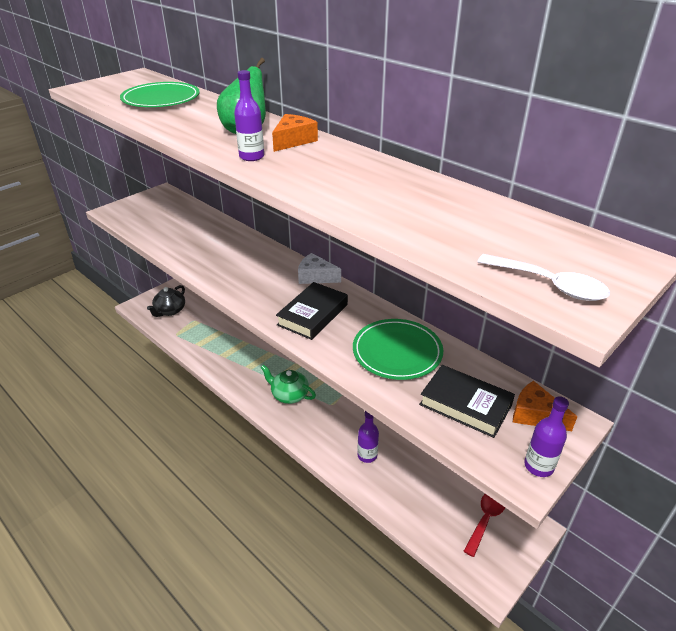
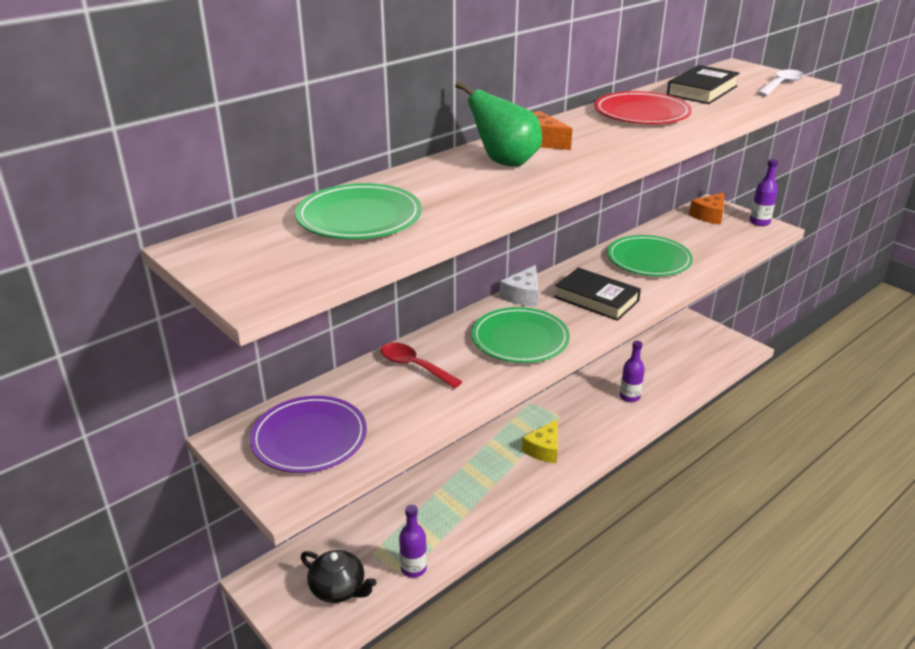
camera: 85 degrees left, 5 degrees down
(155, 211) = (309, 438): none -> purple plate
(249, 276) = (520, 339): none -> green plate
(251, 157) = (586, 159): purple bottle -> purple bottle (413, 568)
(289, 395) = (544, 449): green teapot -> yellow cheese
(381, 183) = (641, 113): none -> red plate
(465, 405) = (707, 238): black book -> black book (702, 91)
(486, 519) = (687, 340): red spoon -> red spoon (414, 366)

